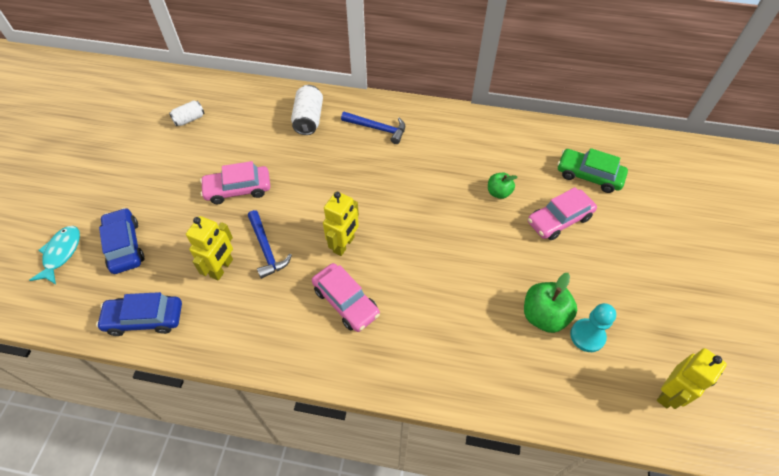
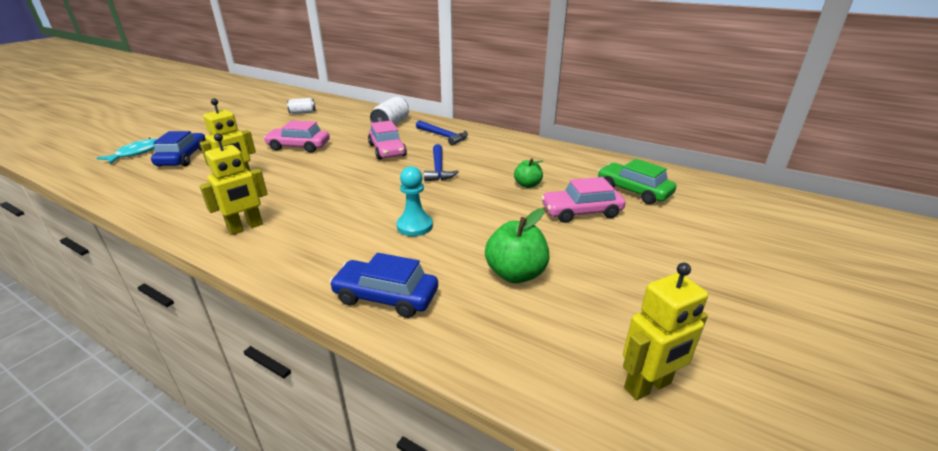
camera: 20 degrees right, 25 degrees down
(145, 319) = (146, 194): blue car -> blue car (386, 296)
(266, 249) = (285, 178): blue hammer -> blue hammer (438, 169)
(344, 244) = (352, 188): yellow robot -> yellow robot (246, 228)
(346, 302) = (318, 220): pink car -> pink car (387, 150)
(587, 336) = (559, 302): turquoise pawn -> turquoise pawn (414, 226)

